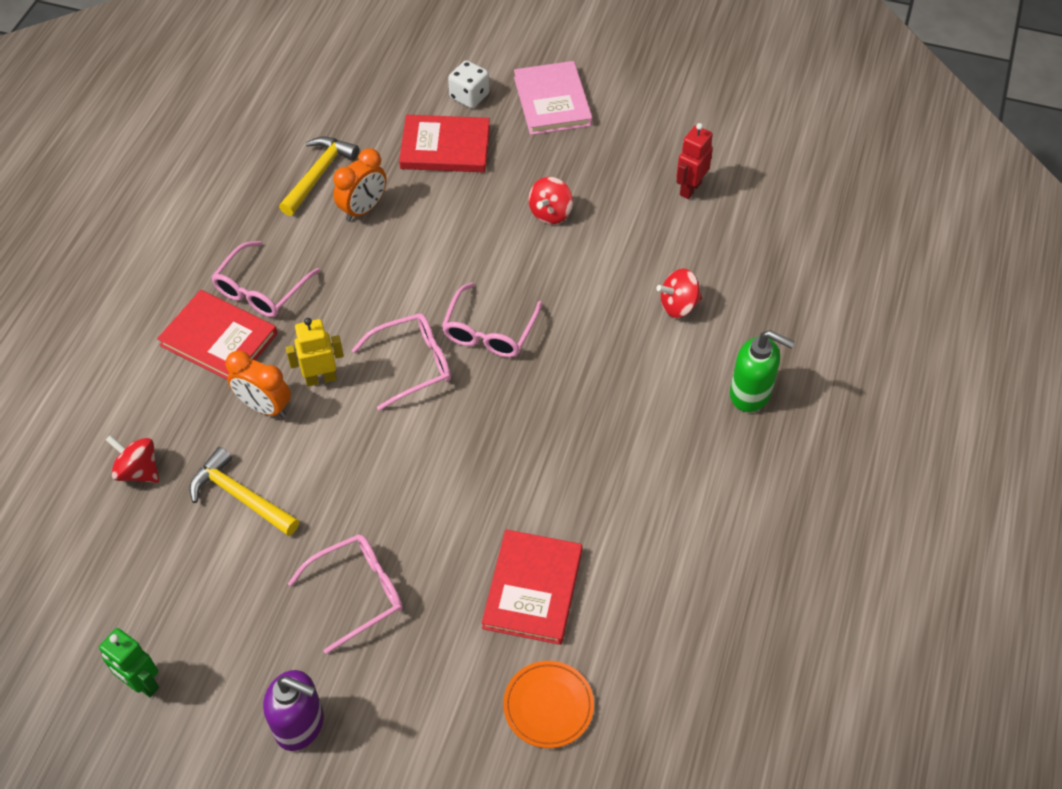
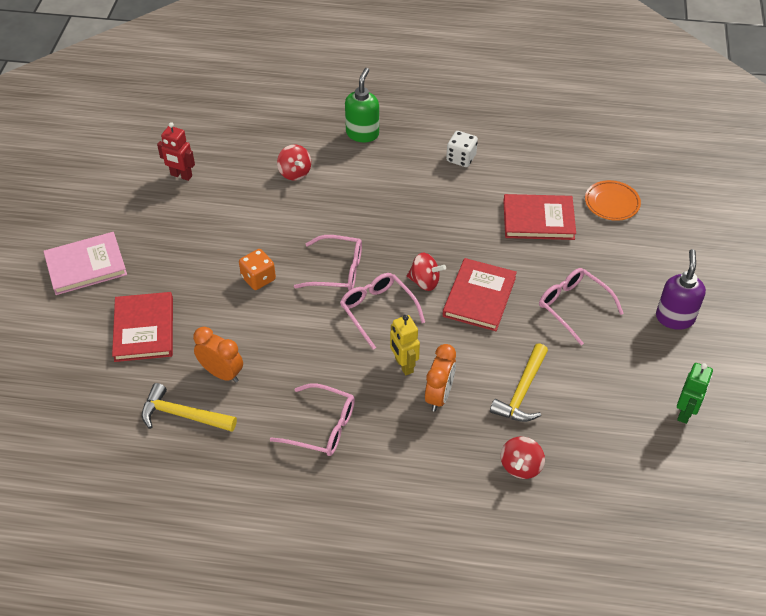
camera: 100 degrees left, 5 degrees down
(219, 339) = (380, 444): red book -> red book (479, 297)
(469, 96) = (79, 322): white dice -> white dice (461, 158)
(496, 252) = (258, 278): none -> orange dice
(550, 213) = (214, 251): red spinning top -> red spinning top (425, 282)

